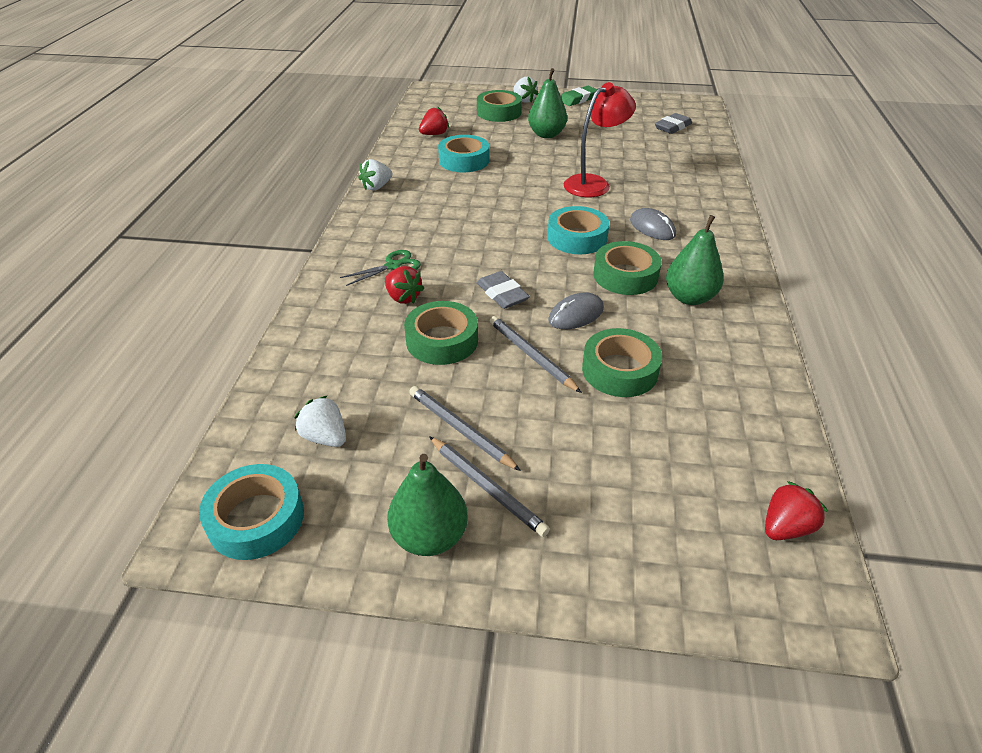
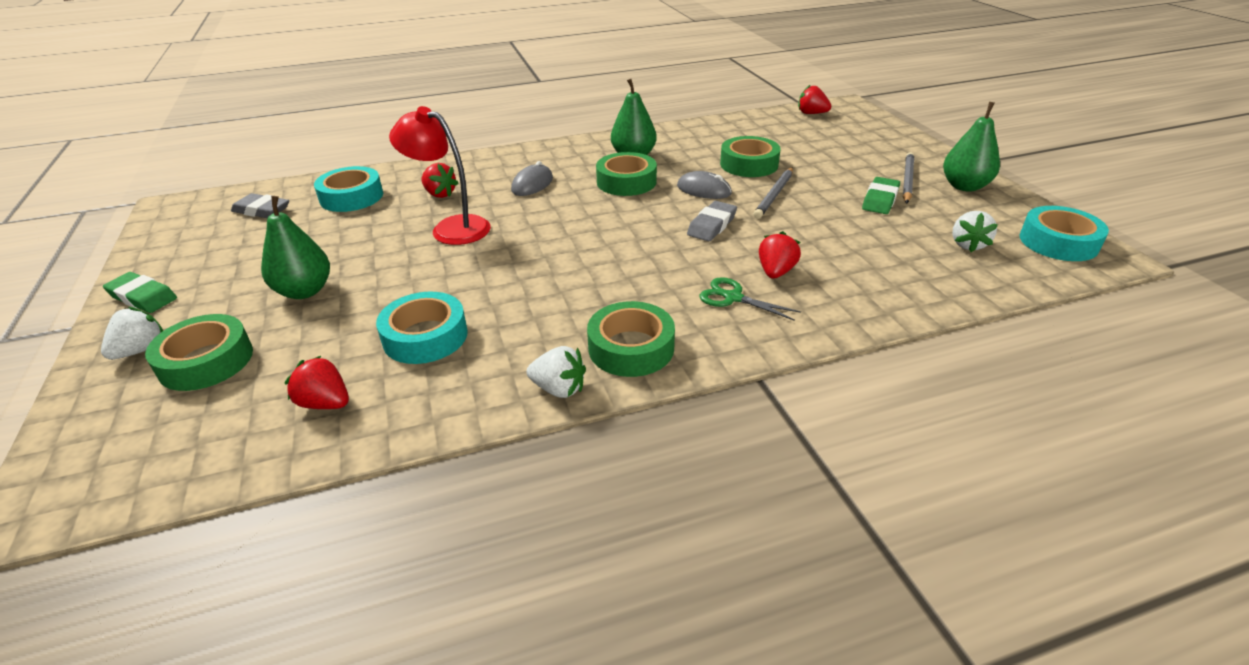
camera: 115 degrees left, 5 degrees down
(442, 340) = (806, 233): green tape -> green tape (631, 348)
(460, 429) = (880, 200): grey pencil -> green eraser
(577, 238) = (581, 213): turquoise tape -> turquoise tape (351, 197)
(658, 186) = (440, 194): none -> red strawberry

